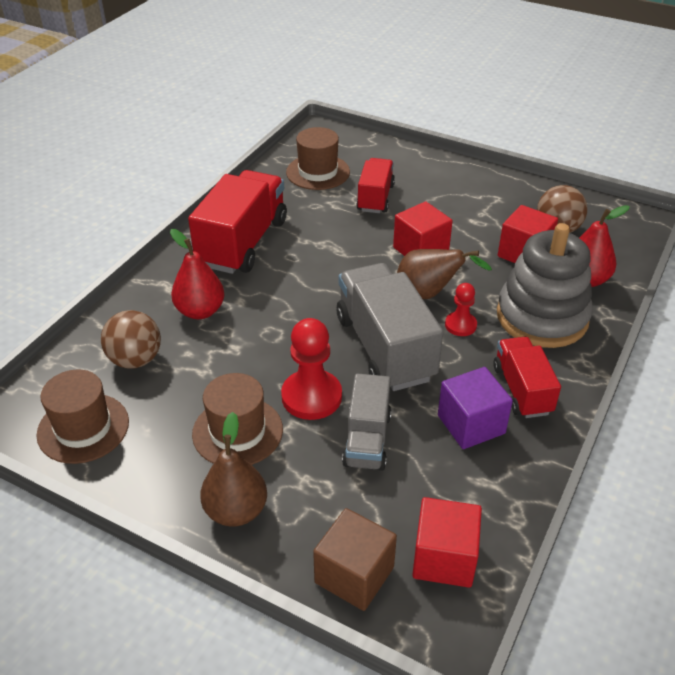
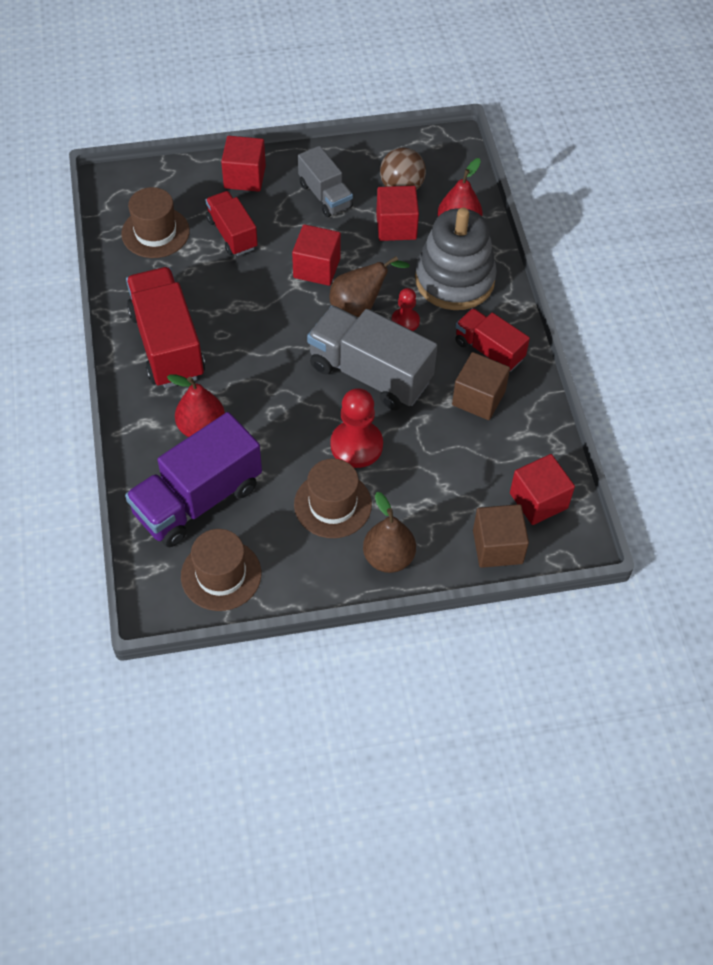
camera: 40 degrees left, 15 degrees up
(135, 360) = (198, 499): brown ball -> purple truck
(367, 439) = (423, 453): grey truck -> grey truck (325, 196)
(426, 168) = (244, 177): none -> red cube
(471, 424) = (478, 398): purple cube -> brown cube

